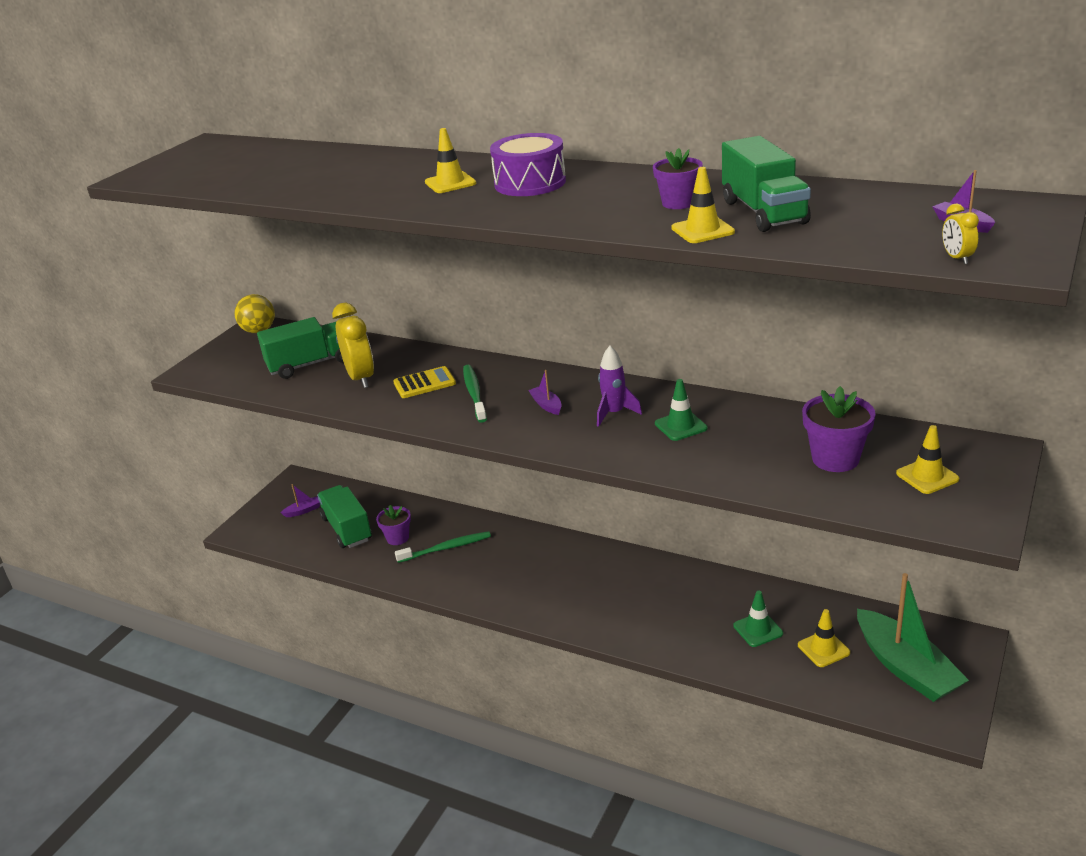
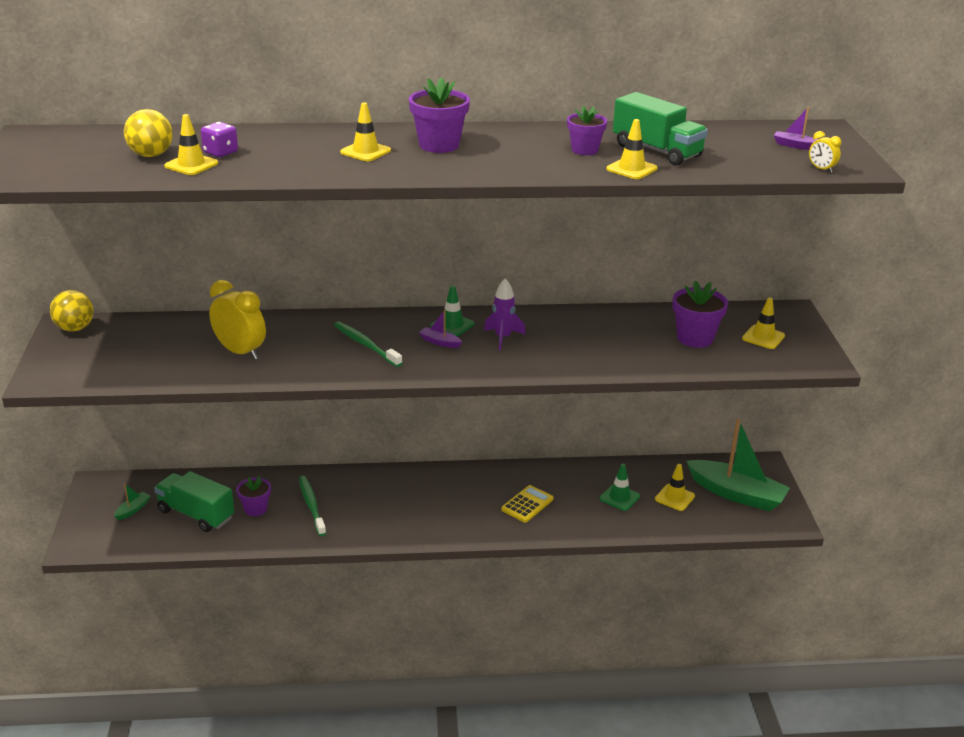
camera: 35 degrees left, 0 degrees up
(267, 169) = (151, 155): none -> yellow ball
(285, 181) = (191, 165): none -> yellow traffic cone
(303, 511) = (133, 509): purple boat -> green boat
(310, 364) = (172, 349): green truck -> none
(325, 172) = (220, 152): none -> purple dice
(424, 383) = (309, 345): yellow calculator -> yellow calculator (527, 504)
(446, 548) = (311, 505): green toothbrush -> green toothbrush turned 60 degrees counterclockwise
(530, 183) = (439, 145): purple drum -> purple flower pot
(681, 426) = (564, 337): green traffic cone -> green traffic cone (452, 325)

